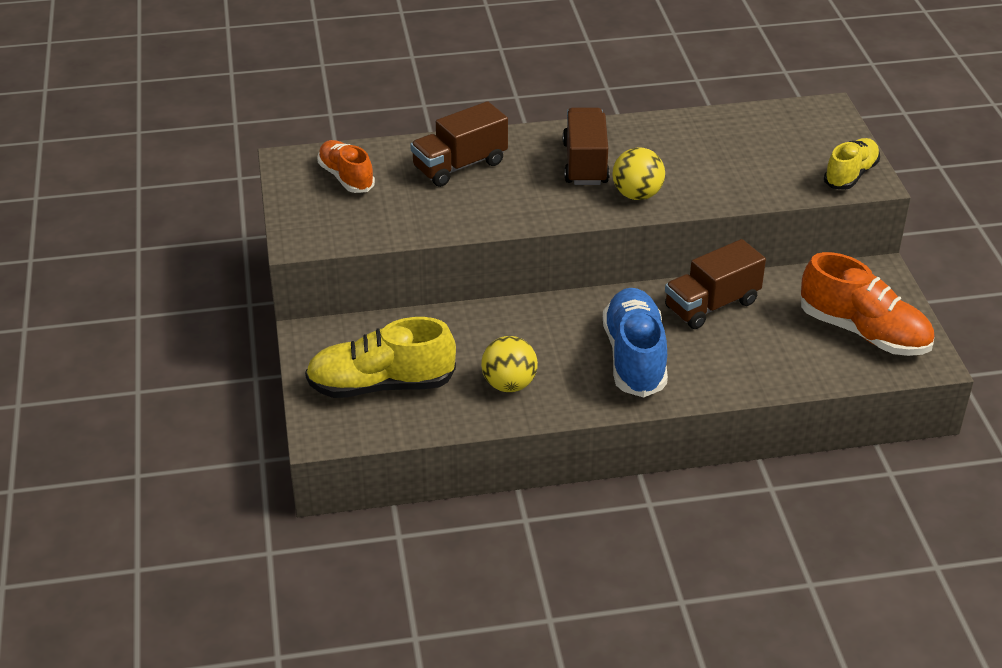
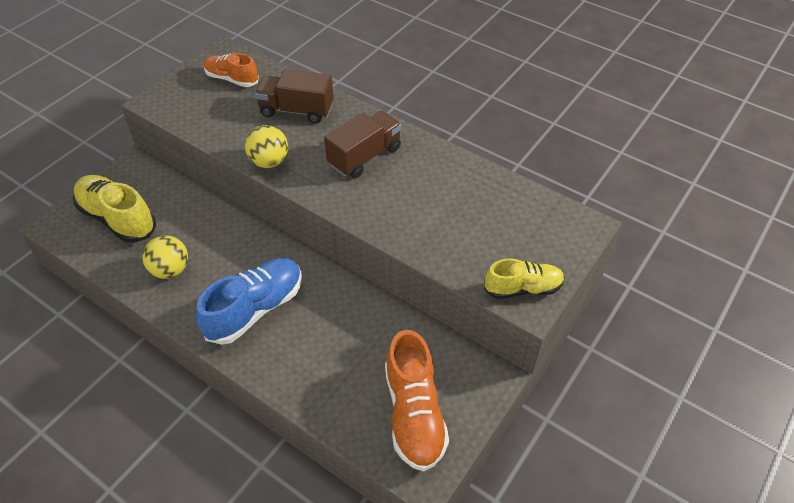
camera: 45 degrees right, 10 degrees up
(346, 177) = (232, 79): orange shoe -> orange shoe turned 75 degrees counterclockwise
(637, 195) = (360, 199): yellow ball -> yellow ball (269, 162)
(711, 305) = (350, 311): brown truck -> none

